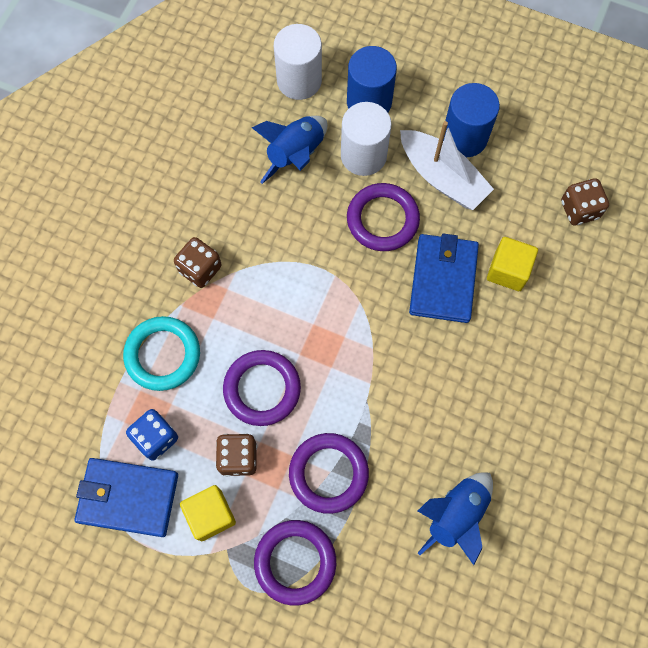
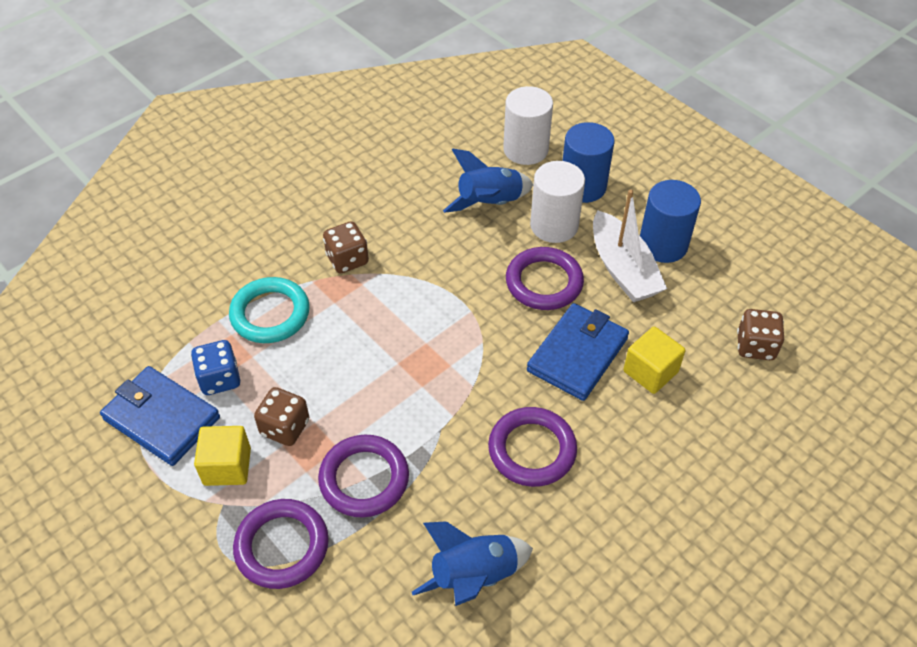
camera: 25 degrees right, 20 degrees down
(262, 389) = (344, 378): purple ring -> purple ring (532, 450)

